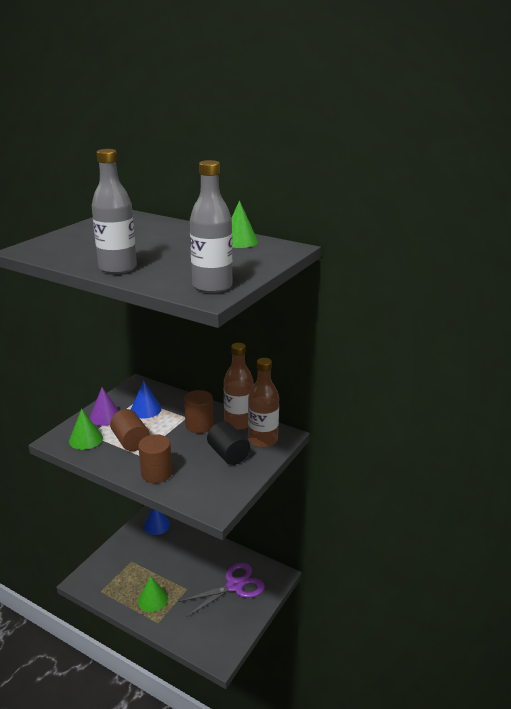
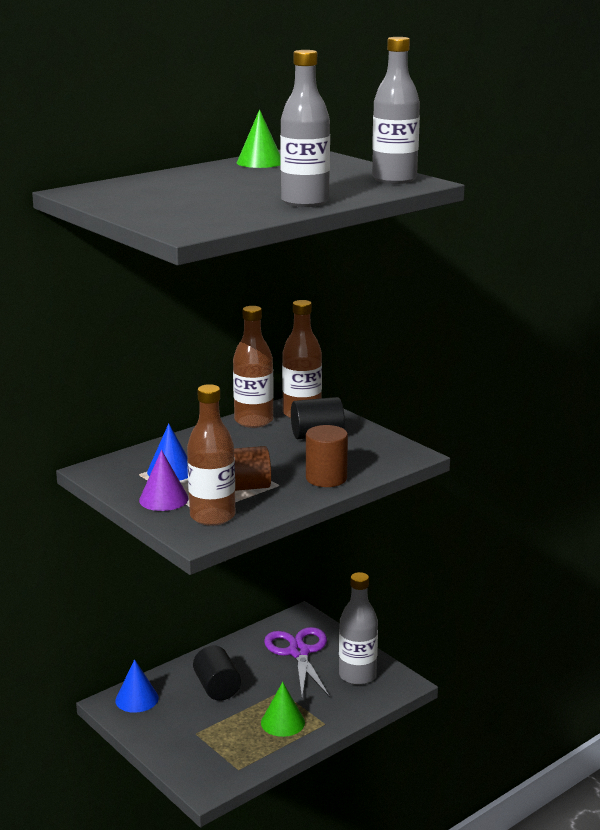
camera: 70 degrees left, 5 degrees down
(86, 439) = (212, 516): green cone -> brown bottle
(179, 556) = (217, 688): none -> black cylinder
(199, 425) = (241, 443): brown cylinder -> none
(219, 626) = (357, 675): none -> grey bottle

